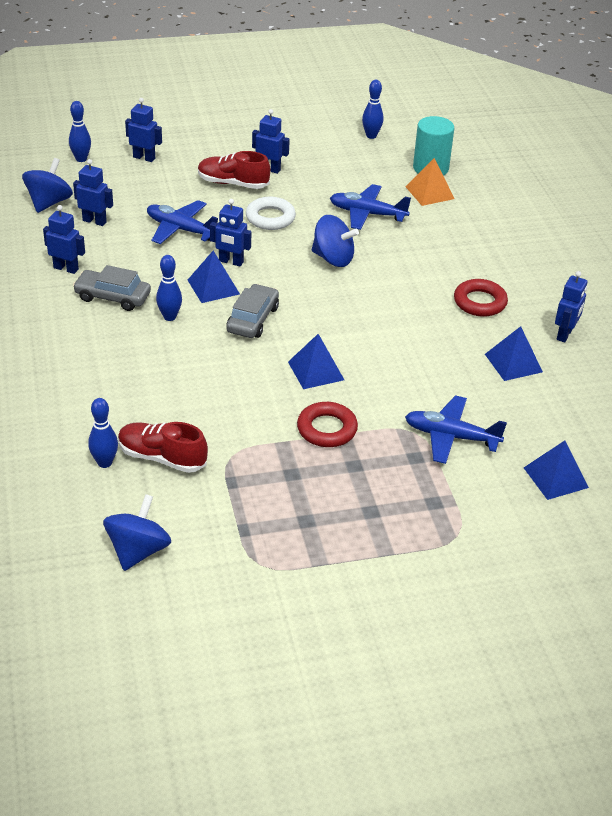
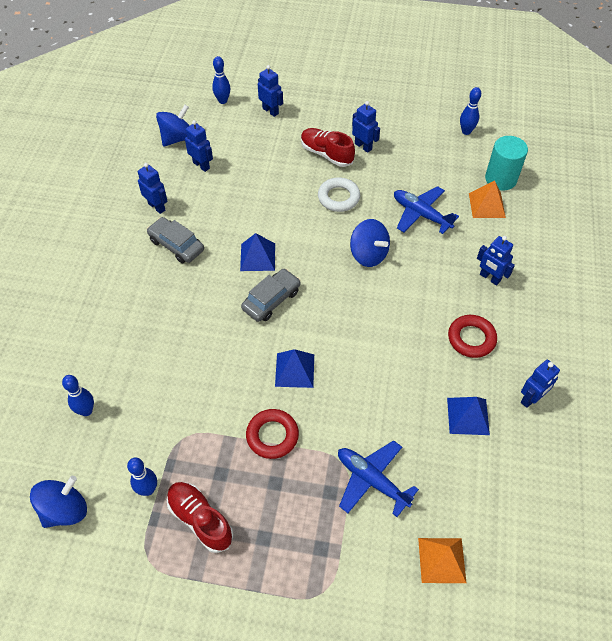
camera: 25 degrees right, 15 degrees up
(162, 458) = (130, 420): red shoe -> red shoe (200, 519)
(169, 317) = (208, 278): blue bowling pin -> blue bowling pin (148, 489)
(181, 229) = (262, 191): blue plane -> none
(231, 262) = (284, 235): blue robot -> blue robot (489, 278)
(555, 477) = (442, 560): blue pyramid -> orange pyramid

